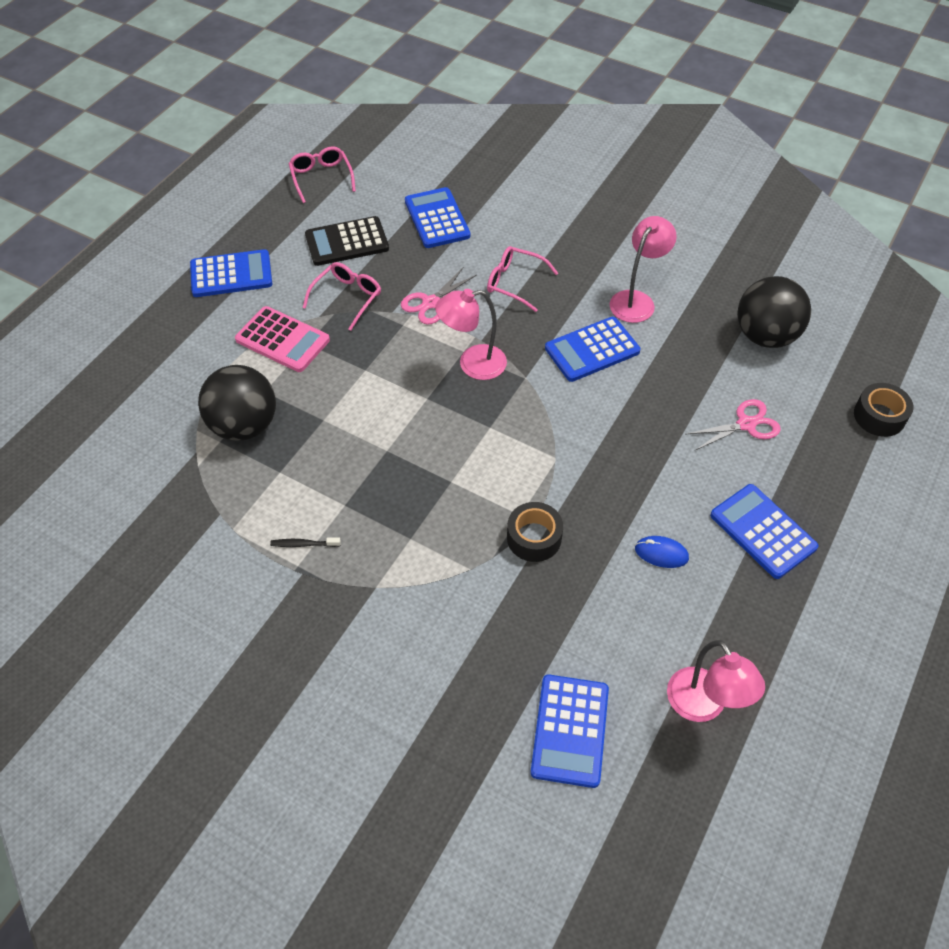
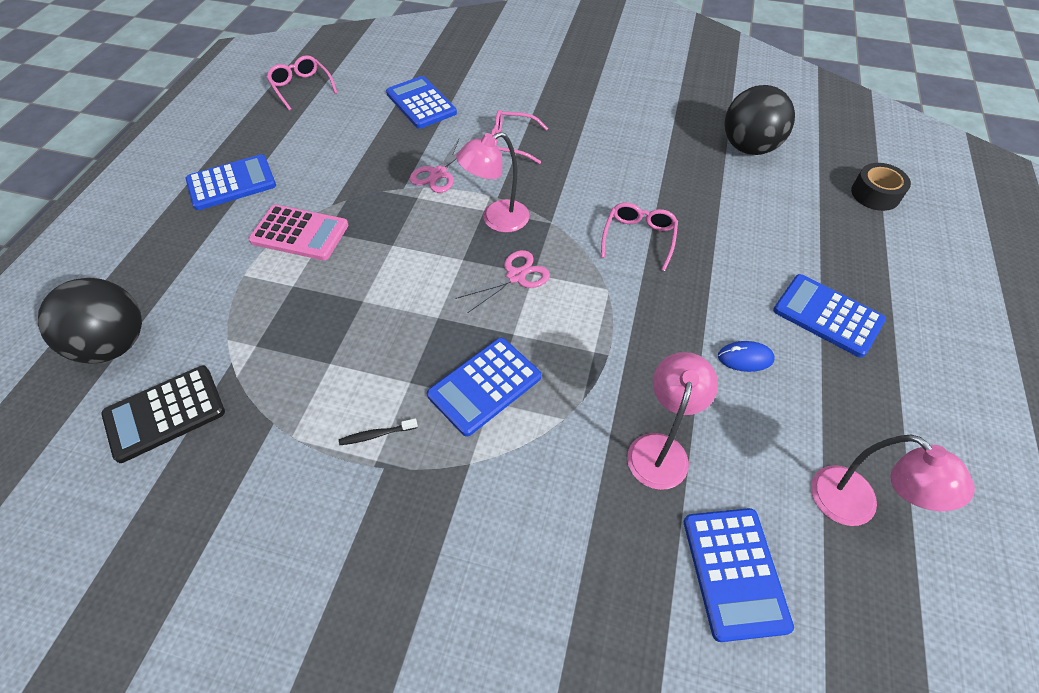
camera: 15 degrees left, 0 degrees up
(244, 425) = (279, 324): black ball -> black ball (115, 345)
(347, 242) = (341, 136): black calculator -> black calculator (165, 413)
(347, 298) = (355, 183): pink glasses -> pink glasses (639, 238)
(534, 538) = (616, 371): black tape -> none
(592, 350) = (603, 187): blue calculator -> blue calculator (485, 386)
(636, 300) = (626, 139): pink lamp -> pink lamp (660, 448)
(746, 424) = (767, 223): pink scissors -> pink scissors (516, 276)

